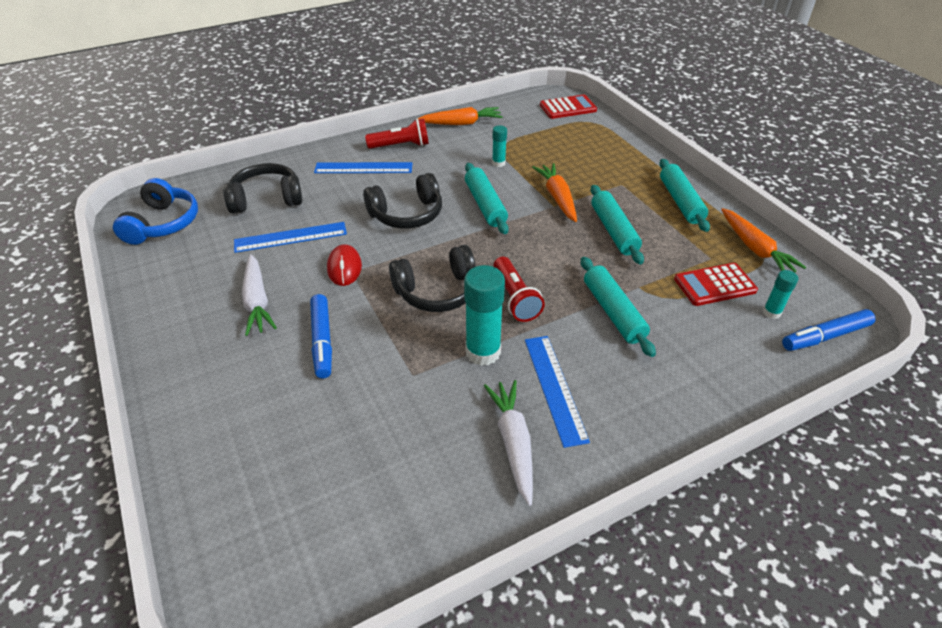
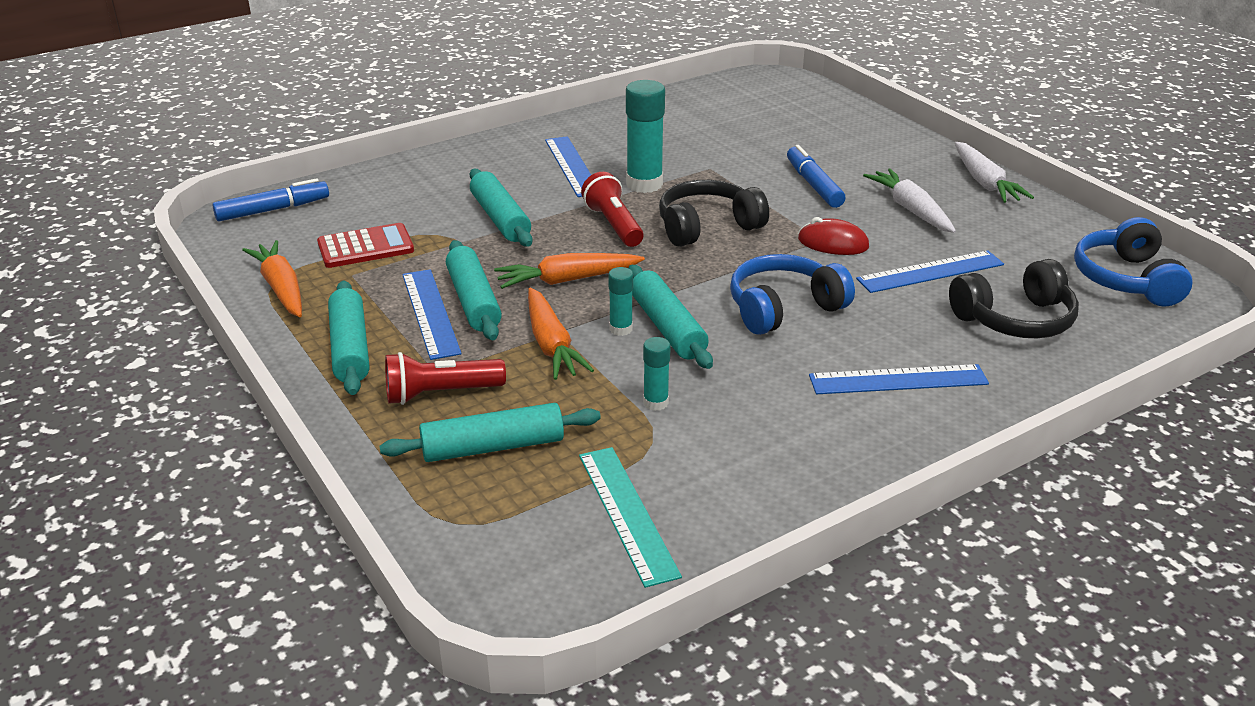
camera: 175 degrees right, 10 degrees down
(344, 268) = (833, 243): red mouse -> red mouse turned 60 degrees counterclockwise
(401, 146) = (856, 431): red flashlight -> red flashlight (440, 394)
(407, 214) = (783, 308): black headphones -> blue headphones
(461, 123) = (752, 498): orange carrot -> orange carrot (567, 280)
(513, 443) = (610, 138): white carrot -> white carrot (984, 182)
(517, 121) = (627, 513): none -> turquoise ruler
(568, 108) = (503, 566): red calculator -> none
(581, 147) = (493, 447): none -> turquoise rolling pin
(640, 223) = (430, 313): none -> blue ruler
(771, 312) = (315, 226): turquoise glue stick -> turquoise glue stick (621, 329)

